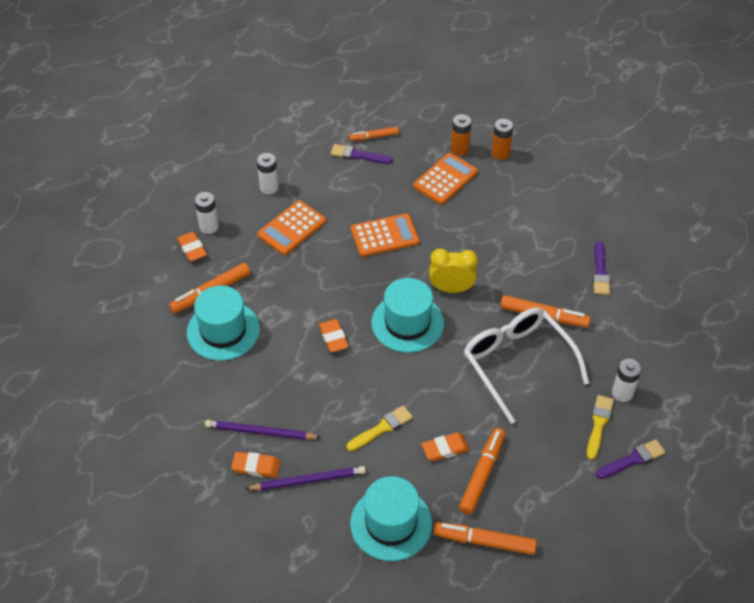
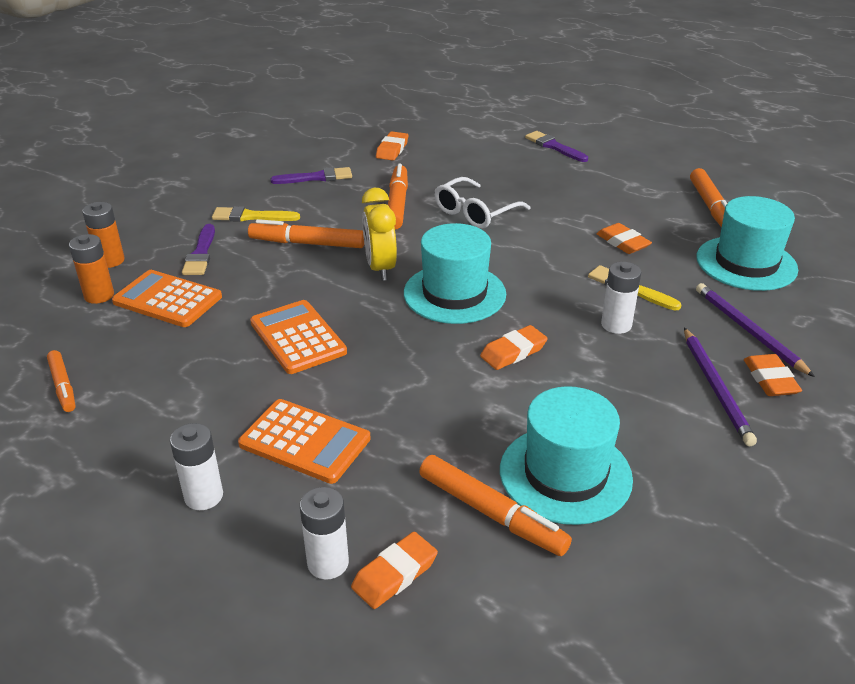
camera: 105 degrees left, 15 degrees down
(358, 155) = (111, 396): purple brush -> purple brush (201, 254)
(482, 474) = (636, 218): orange marker -> orange marker (307, 243)
(517, 363) = (475, 212): white glasses -> white glasses, size x0.64
(598, 424) = (525, 164): yellow brush -> yellow brush (251, 216)
(622, 393) = (479, 156): white battery -> white battery (616, 325)
(646, 331) = (392, 149): none -> orange eraser

